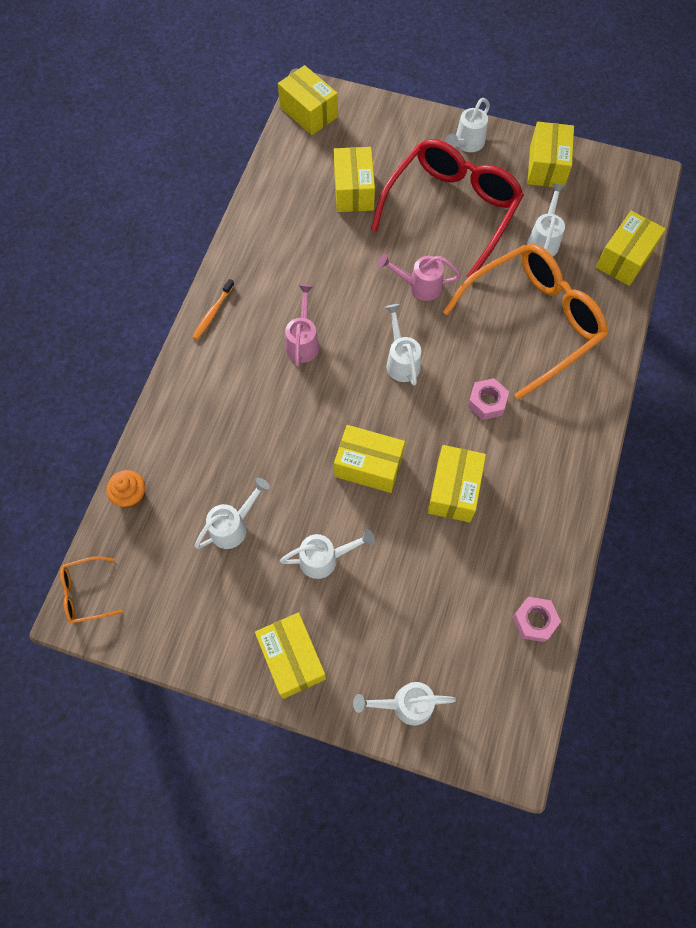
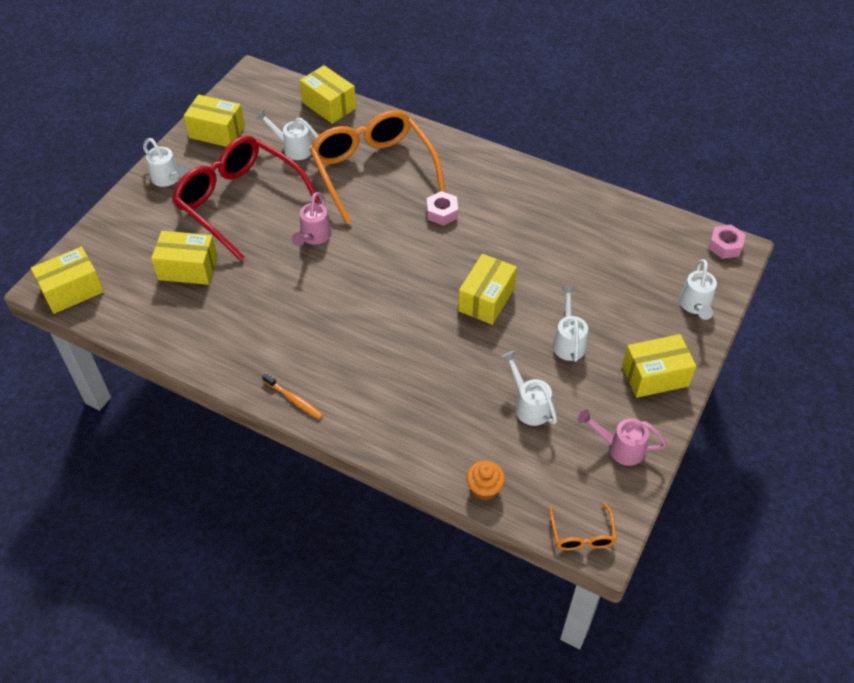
camera: 80 degrees left, 15 degrees down
(303, 341) = (348, 330): pink watering can -> pink watering can (619, 448)
(401, 360) = (387, 261): white watering can -> none
(454, 490) = (518, 247): yellow box -> none
(534, 620) = (633, 218): pink nut -> pink nut (725, 246)

